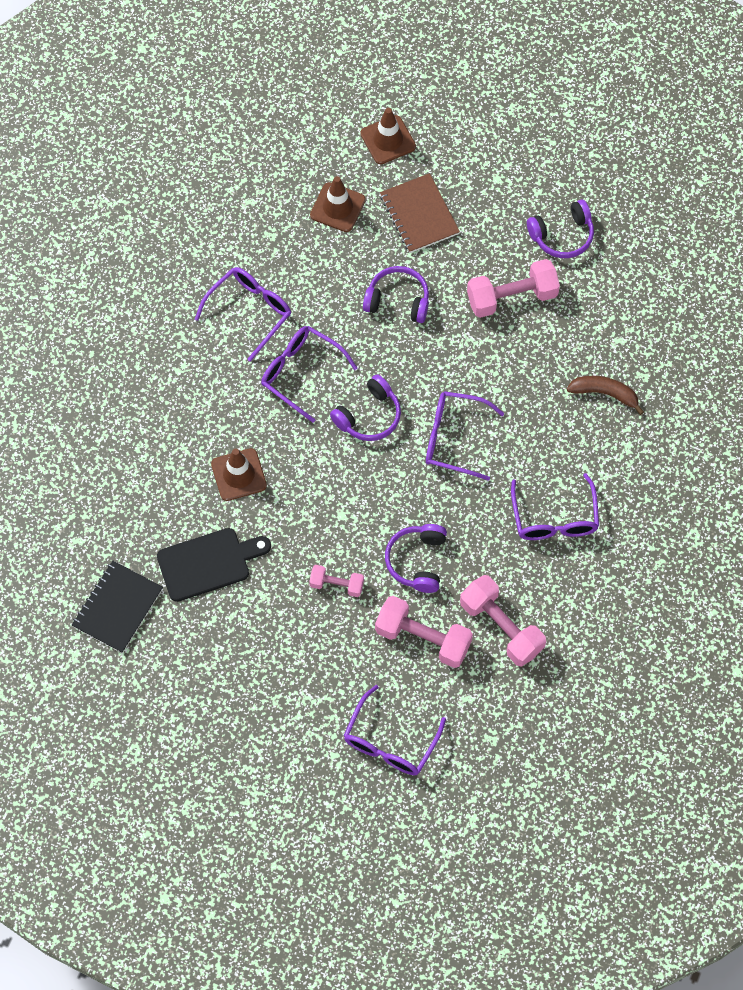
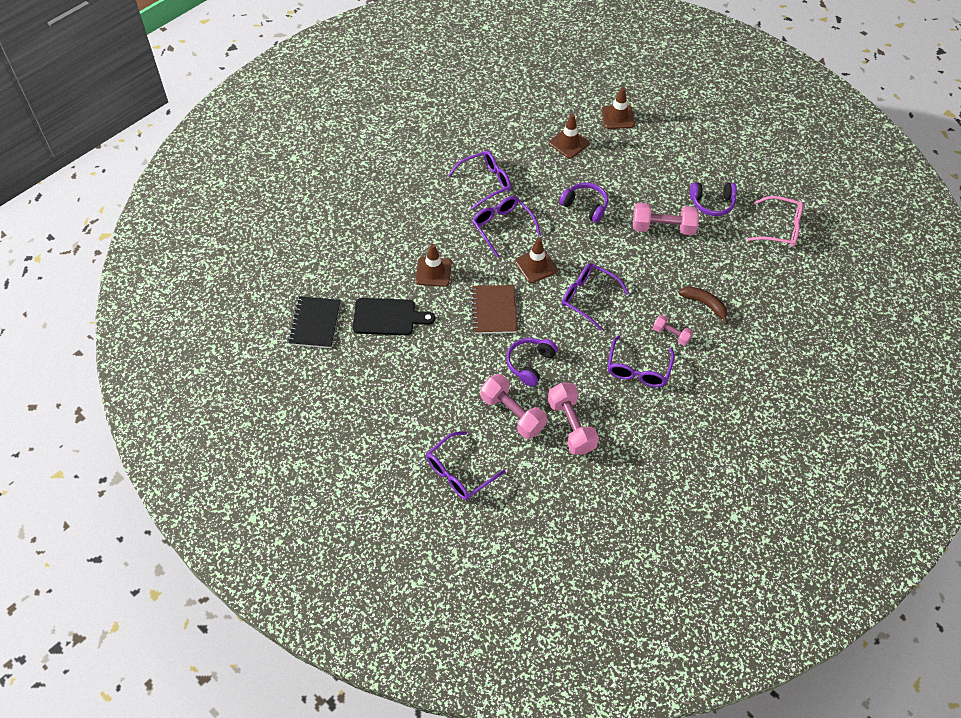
camera: 20 degrees right, 10 degrees down
(117, 608) = (315, 323): black notebook -> black notebook turned 45 degrees counterclockwise
(336, 584) = (468, 359): pink dumbbell -> pink dumbbell (671, 334)
(369, 416) = (536, 266): purple headphones -> brown traffic cone
(419, 215) = (620, 163): brown notebook -> brown notebook (494, 310)
(663, 242) = (780, 228): none -> pink glasses

